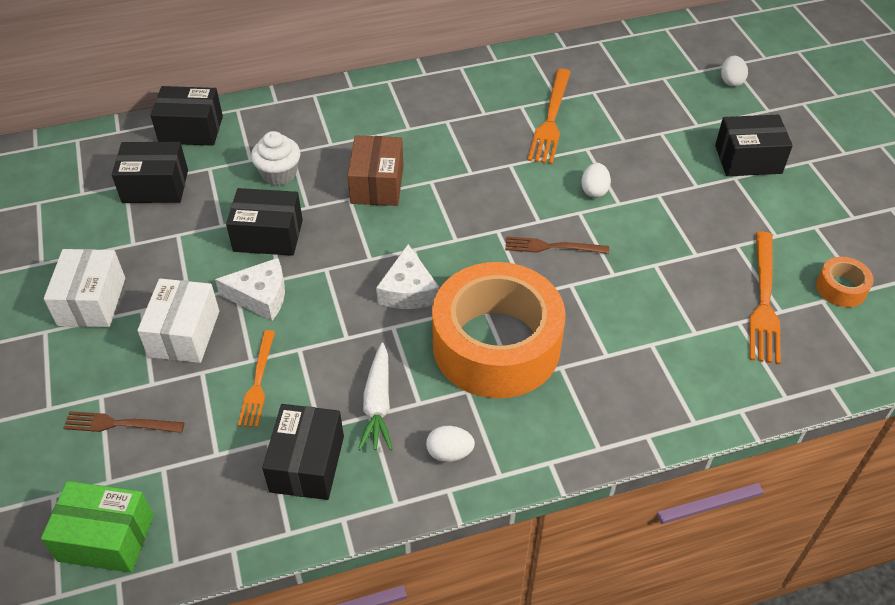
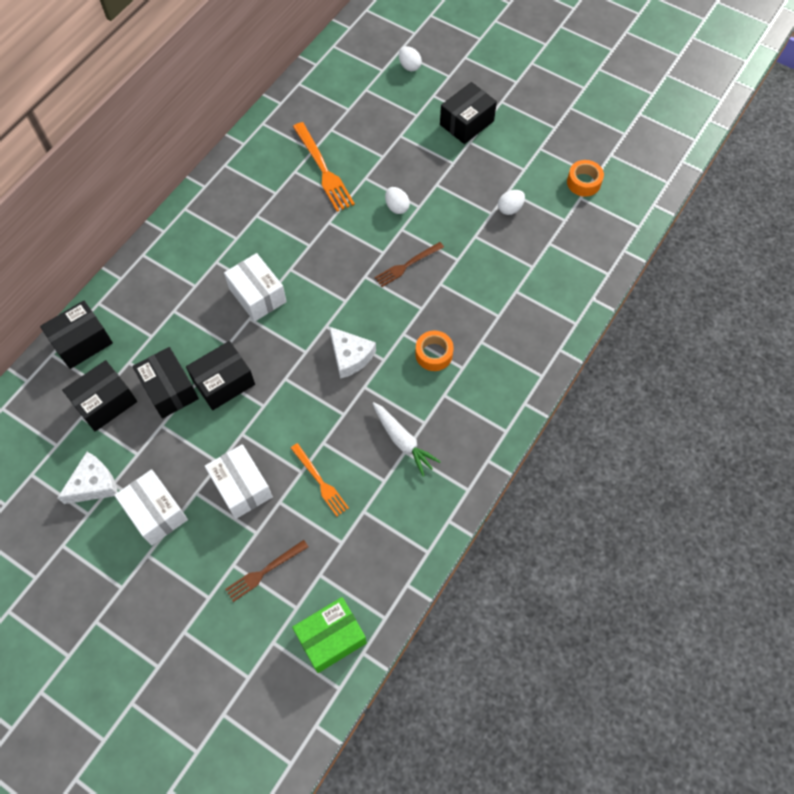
camera: 40 degrees left, 15 degrees up
(260, 296) = (263, 427): white cheese -> white cheese (94, 484)
(279, 174) = (183, 333): white cupcake -> none
(307, 464) = (399, 506): black box -> black box (169, 389)
(377, 184) = (257, 295): brown box -> white box
(449, 453) = (469, 439): white egg -> white egg (510, 208)
(496, 345) = (434, 354): orange tape -> orange tape, size x0.40
(763, 301) = (551, 219): orange fork -> none

